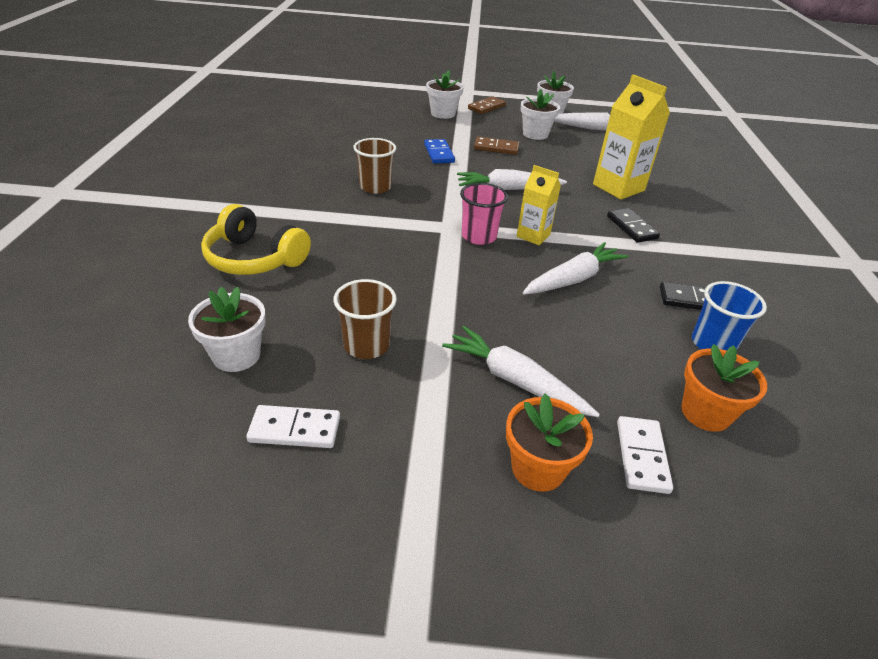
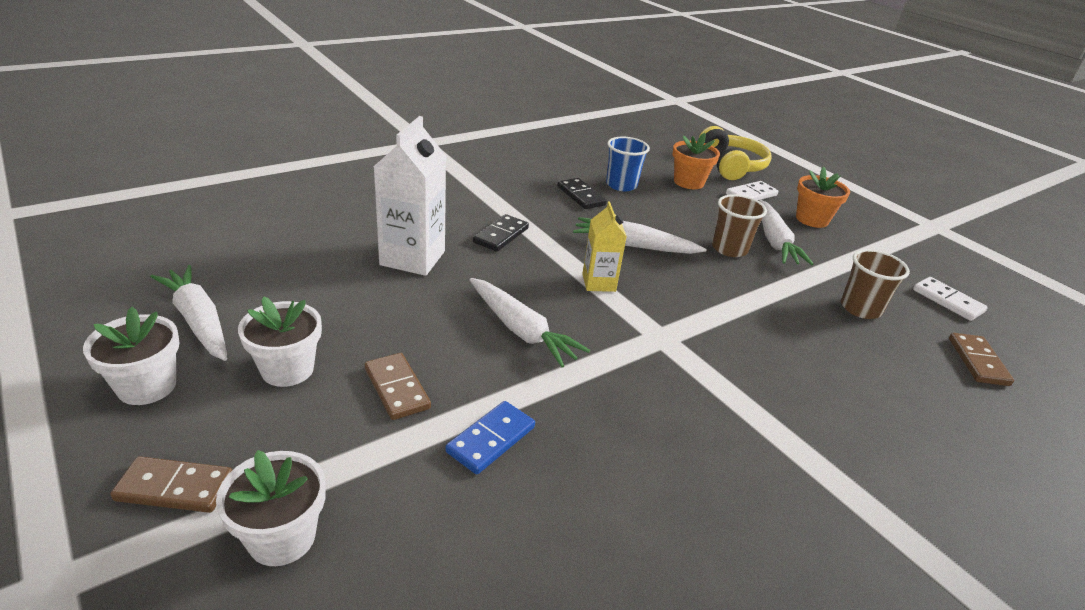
camera: 130 degrees left, 5 degrees down
(236, 355) = (978, 361): white flower pot -> brown domino
(254, 258) = (924, 441): yellow headphones -> yellow headphones (731, 166)
(375, 187) = (675, 445): brown cup -> brown cup (729, 249)
(479, 236) = (650, 313): pink cup -> none
(618, 187) = (412, 258): yellow carton -> white carton

